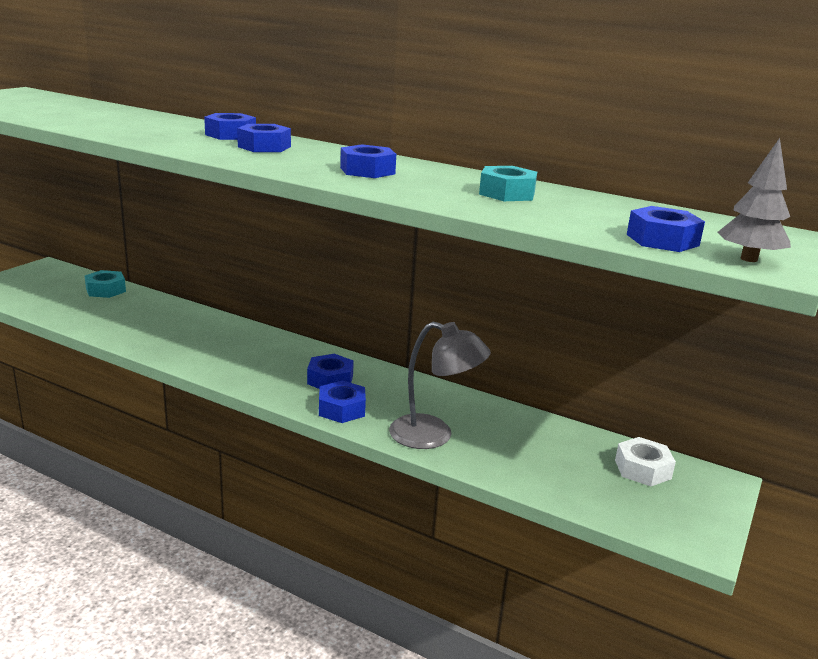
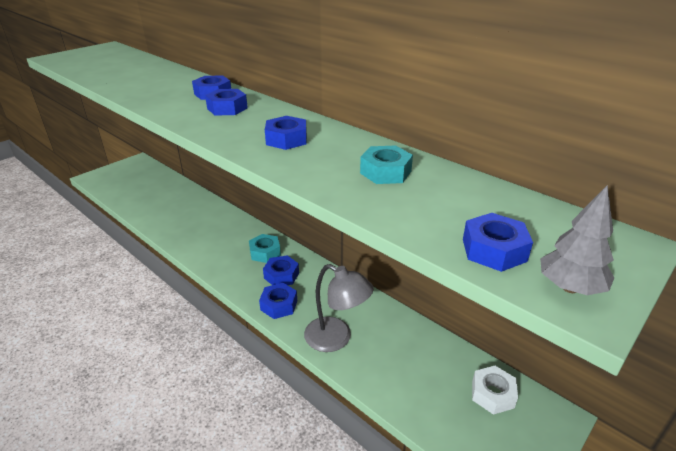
camera: 15 degrees right, 10 degrees up
(106, 290) = (165, 183): turquoise nut -> turquoise nut (265, 252)

